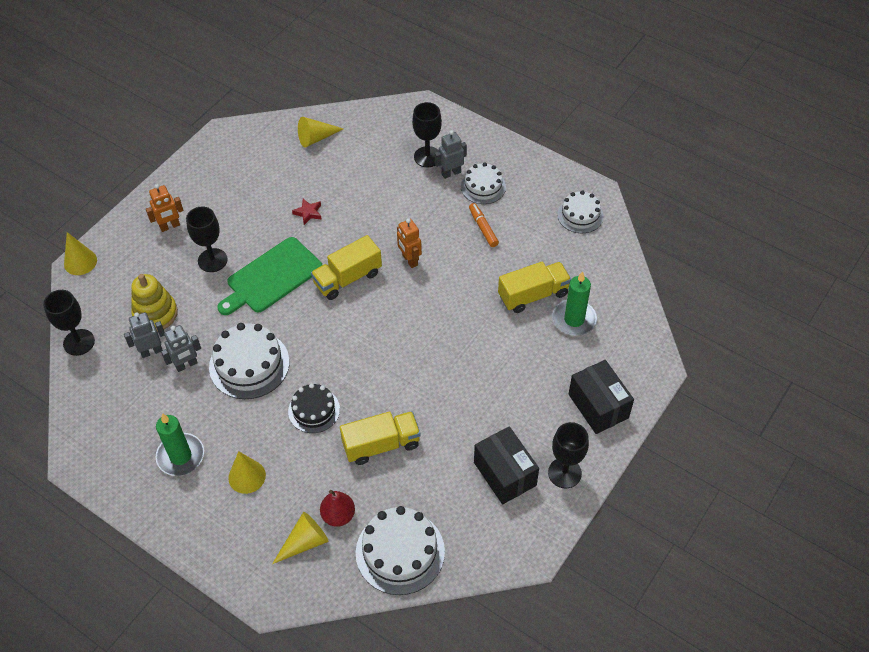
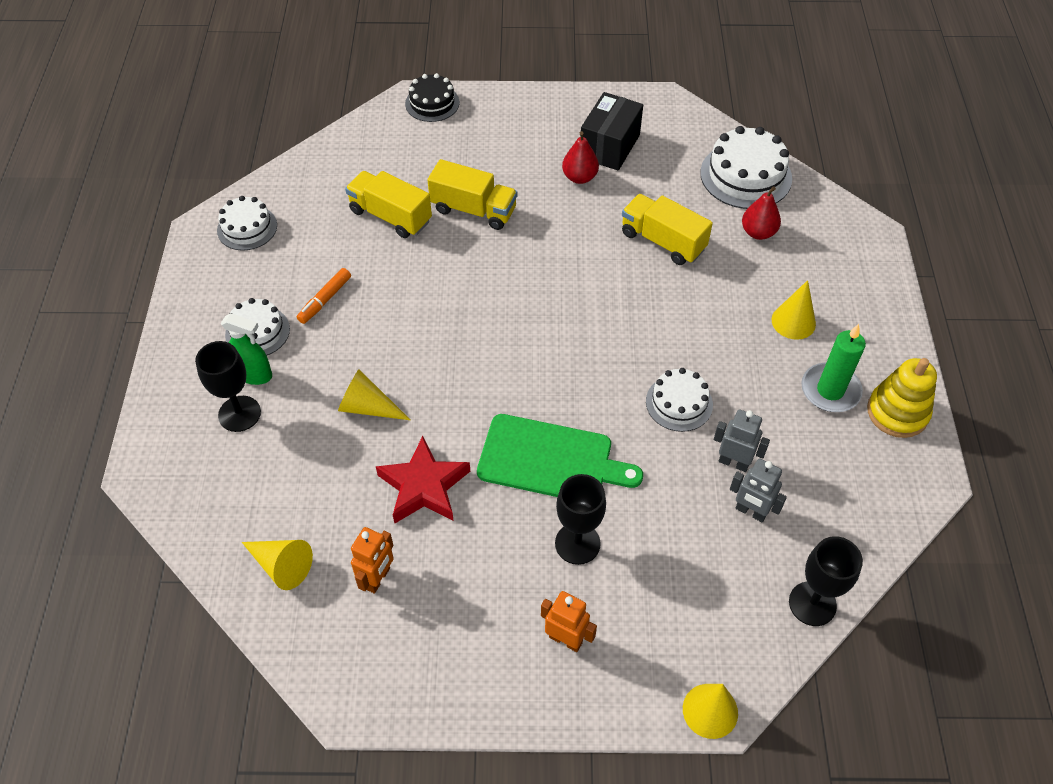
camera: 125 degrees left, 0 degrees up
(155, 314) = (702, 548): yellow stacking toy -> yellow stacking toy (897, 412)
(249, 364) = (679, 403): white cake -> white cake, size x0.63
(304, 542) = (805, 241): yellow cone -> yellow cone (368, 407)
(308, 213) = (424, 486): red star -> red star, size x2.01
(314, 410) = (677, 313): black cake -> black cake (432, 103)
(348, 278) = (492, 383): yellow truck -> yellow truck (473, 210)
(409, 260) = (422, 341): orange robot -> orange robot (378, 578)
(451, 173) = (254, 374): grey robot -> green spray bottle
(486, 431) = (579, 177): none -> red pear
(564, 473) = (572, 112): black goblet -> none
(574, 319) = (398, 174): green candle -> none
(598, 406) = (485, 119): black box -> none

